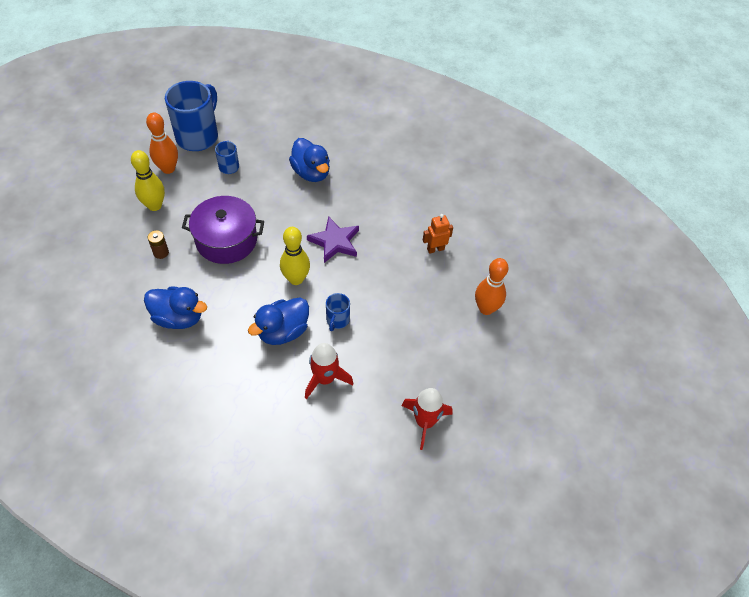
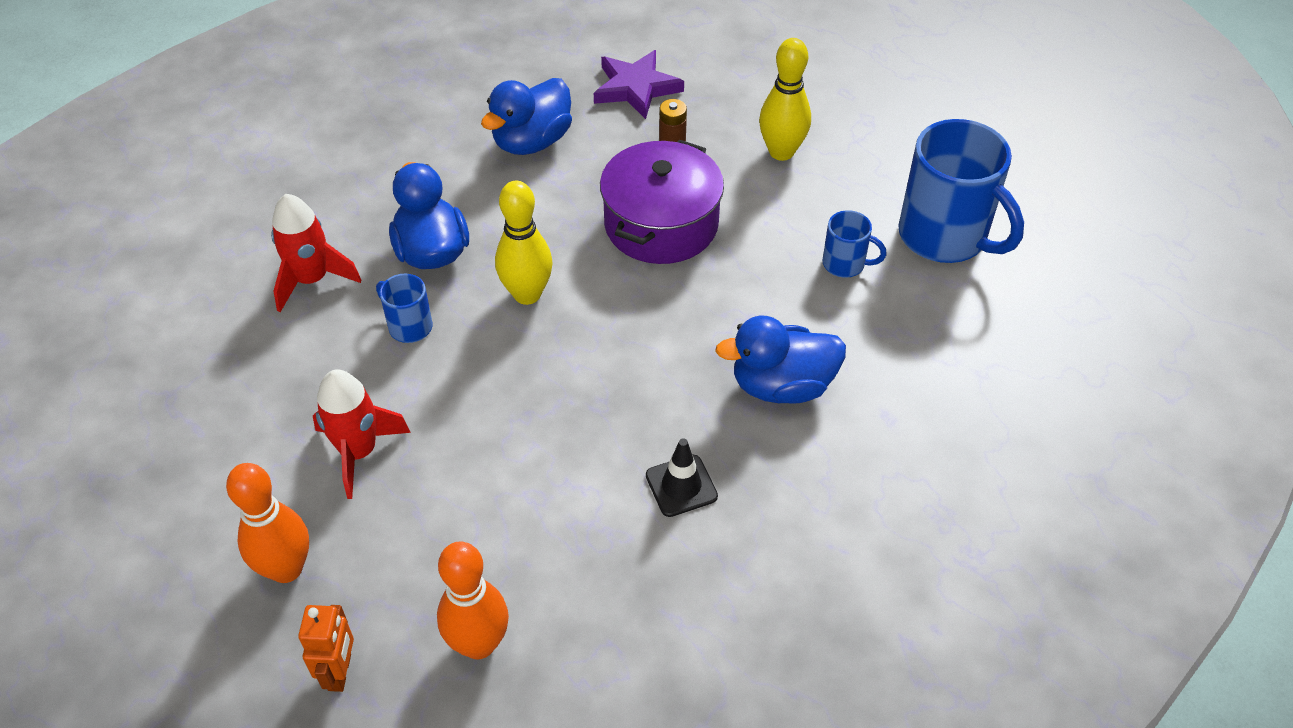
camera: 115 degrees right, 5 degrees down
(168, 169) = (867, 182): orange bowling pin -> orange bowling pin (479, 644)
(335, 242) = (582, 372): purple star -> purple star (636, 88)
(377, 192) = (681, 486): none -> black traffic cone
(425, 422) = (146, 382): red rocket -> red rocket (358, 452)
(435, 249) = (477, 536): orange robot -> orange robot (340, 672)

